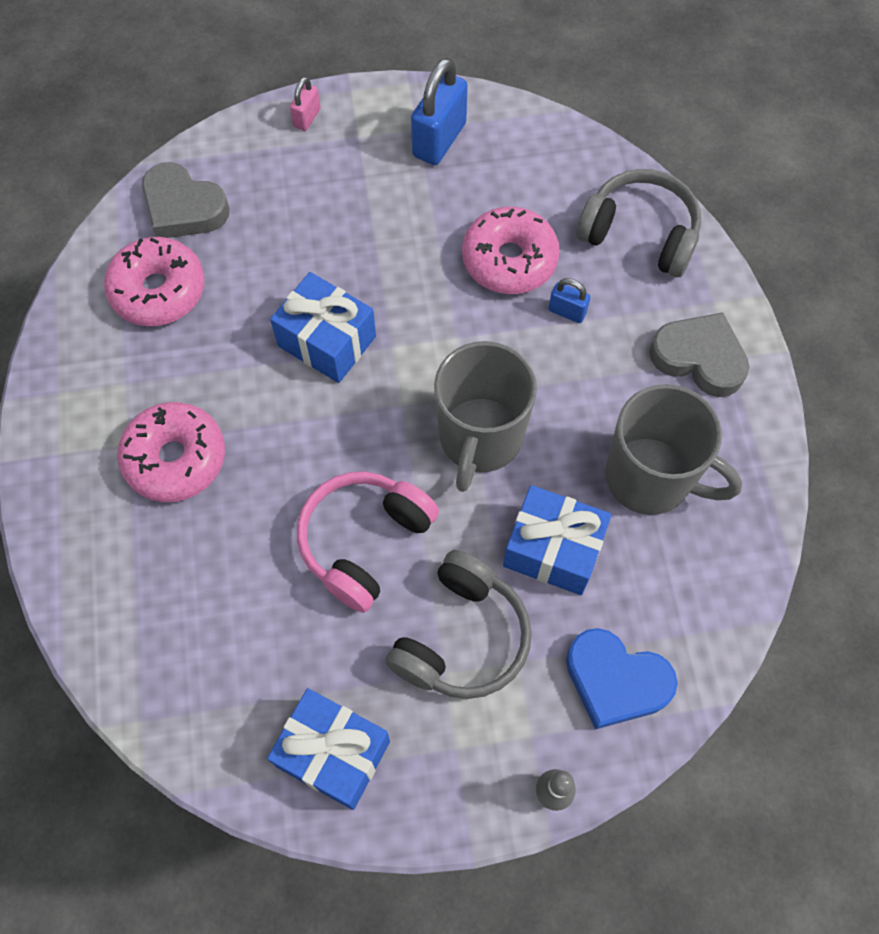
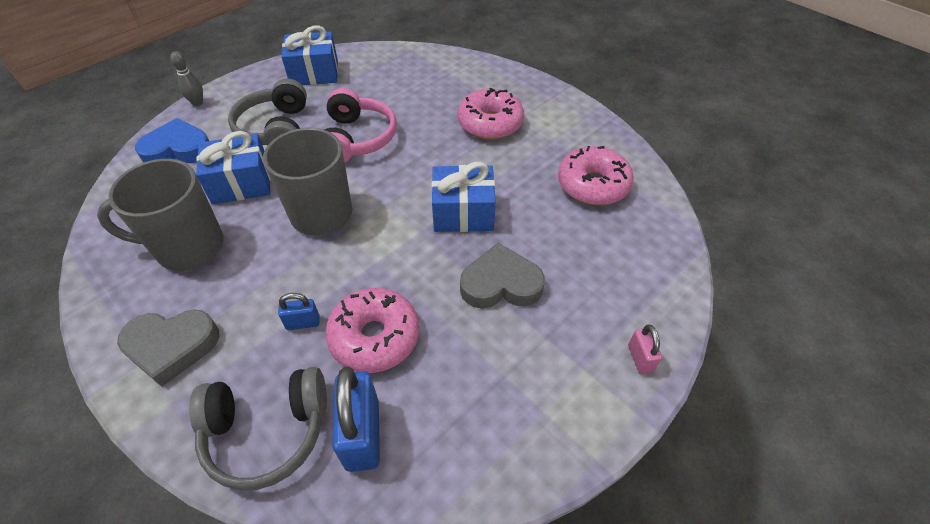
camera: 145 degrees right, 15 degrees down
(183, 208) = (640, 237): grey heart -> grey heart (500, 284)
(439, 140) = (514, 412): blue padlock -> blue padlock (362, 434)

